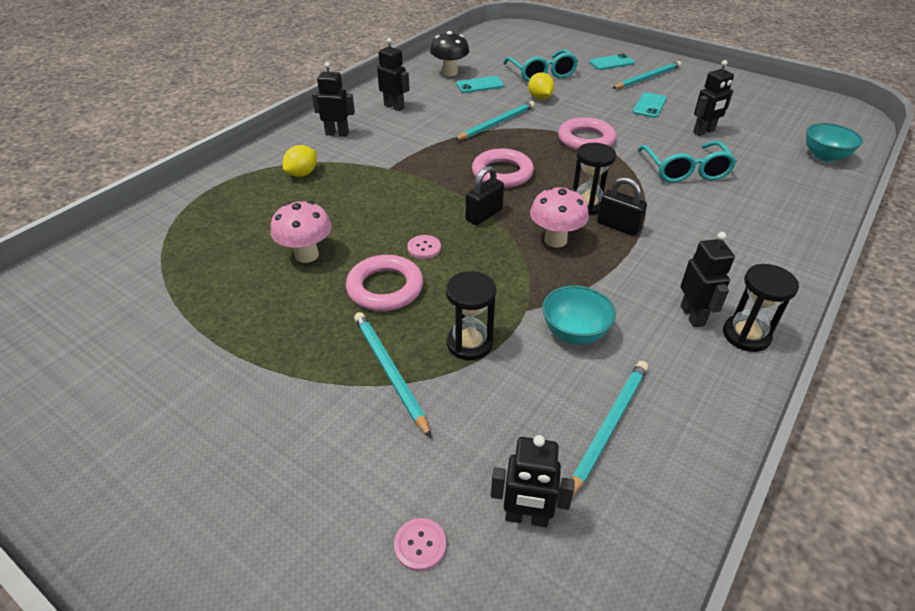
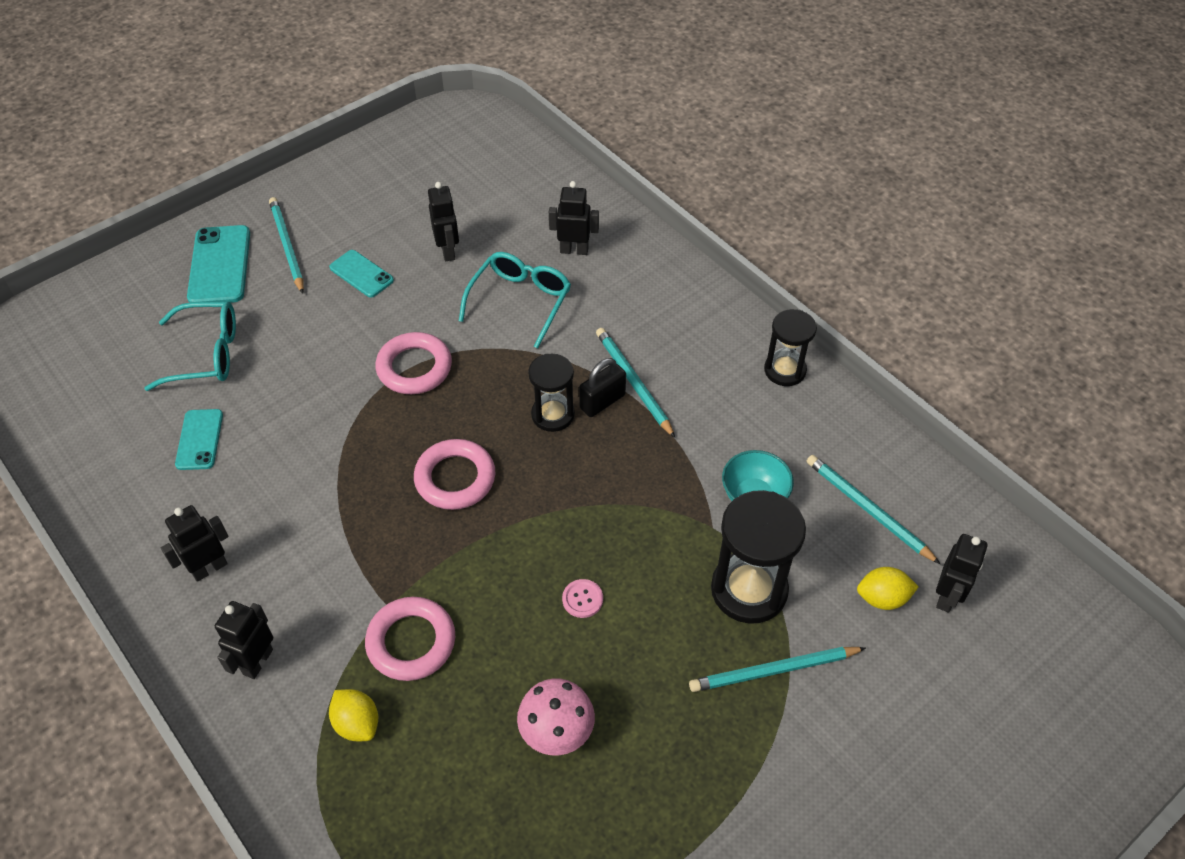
camera: 75 degrees left, 10 degrees up
(385, 288) = (644, 653): pink ring -> pink ring (411, 642)
(420, 545) = (964, 679): pink button -> none
(449, 73) = (133, 468): black mushroom -> none
(469, 343) = (749, 590): black hourglass -> black hourglass, size x1.59
(484, 215) = (538, 521): black padlock -> none
(496, 123) = (327, 450): turquoise pencil -> turquoise pencil (633, 383)
(540, 98) = (279, 380): yellow lemon -> yellow lemon (882, 598)
(555, 240) = (608, 466): pink mushroom -> none
(611, 63) = (220, 265): turquoise phone -> turquoise phone, size x1.62
(685, 170) = (520, 302): turquoise glasses -> turquoise glasses turned 75 degrees counterclockwise
(692, 316) = (752, 397): black robot -> black robot (574, 250)
(824, 156) = (541, 180): turquoise bowl -> none

